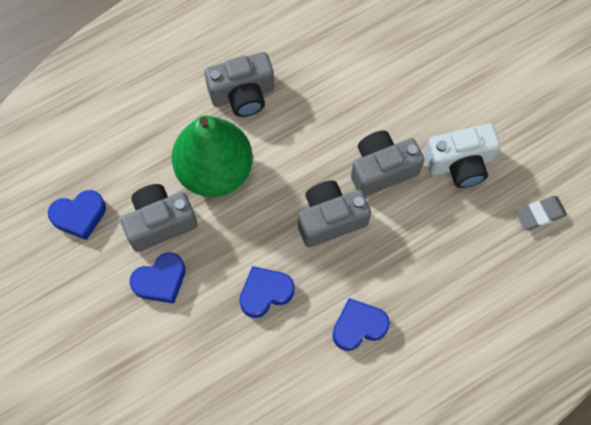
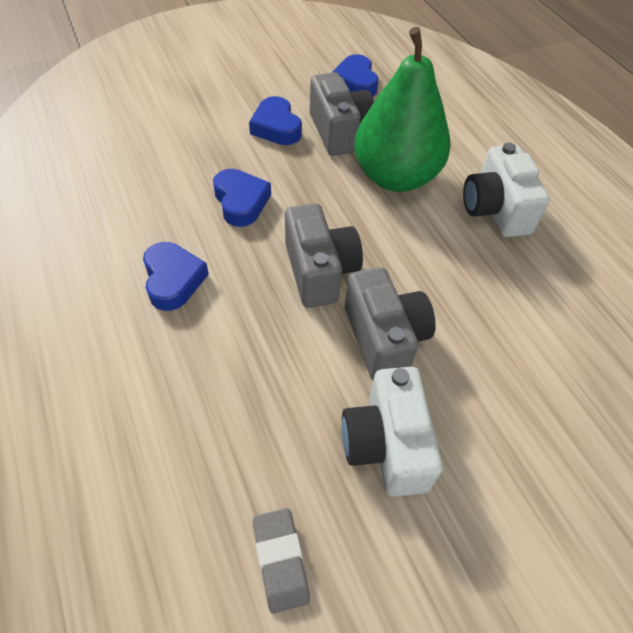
camera: 95 degrees right, 15 degrees down
(243, 94) = (495, 210): grey camera -> white camera

